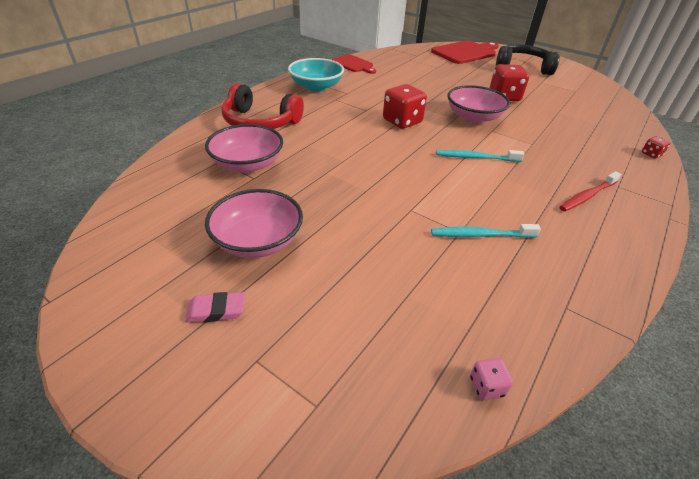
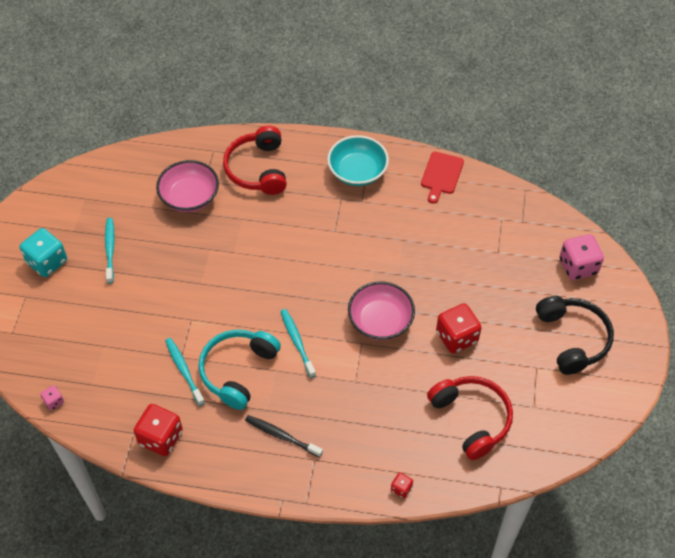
camera: 65 degrees right, 15 degrees up
(216, 310) = (47, 262): pink eraser -> turquoise dice
(258, 241) = (110, 250): pink bowl -> turquoise toothbrush
(402, 121) = (330, 267): red dice -> red dice (161, 438)
(465, 52) = (578, 266): red cutting board -> pink dice
(496, 199) = (238, 371): none -> turquoise headphones
(582, 111) = (471, 418): none -> red headphones
(587, 196) = (282, 436): red toothbrush -> black toothbrush

